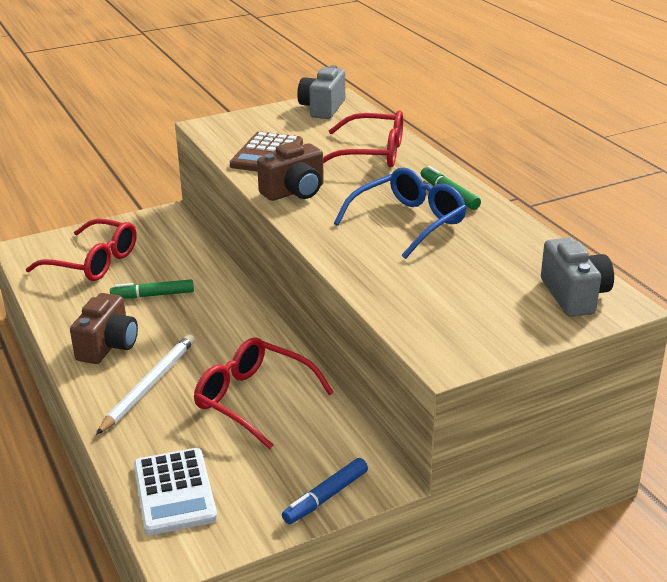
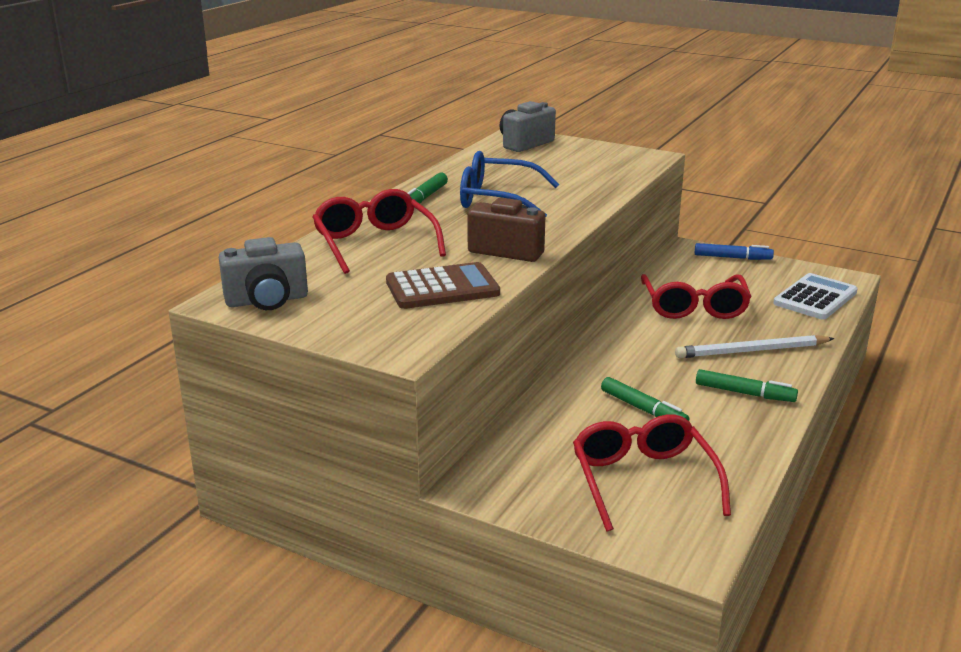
camera: 125 degrees left, 5 degrees down
(108, 346) = (744, 393): brown camera -> green marker

